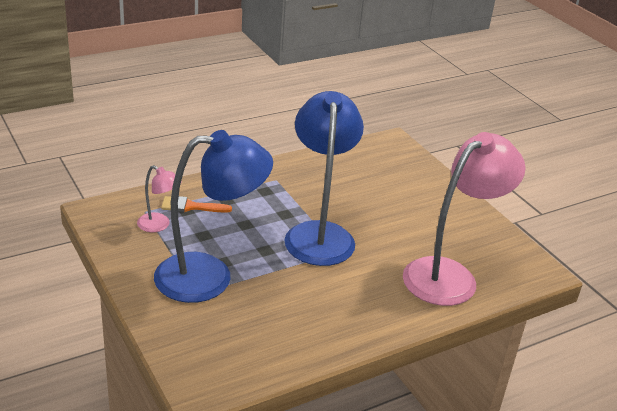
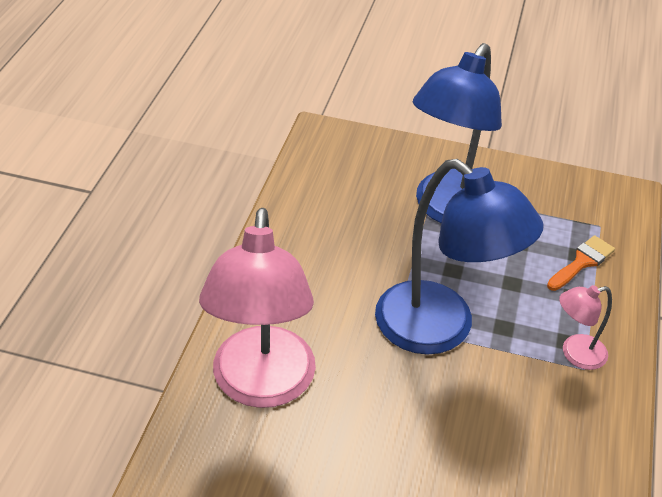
camera: 135 degrees right, 10 degrees up
(159, 225) = (564, 222): pink lamp -> pink lamp (575, 354)

